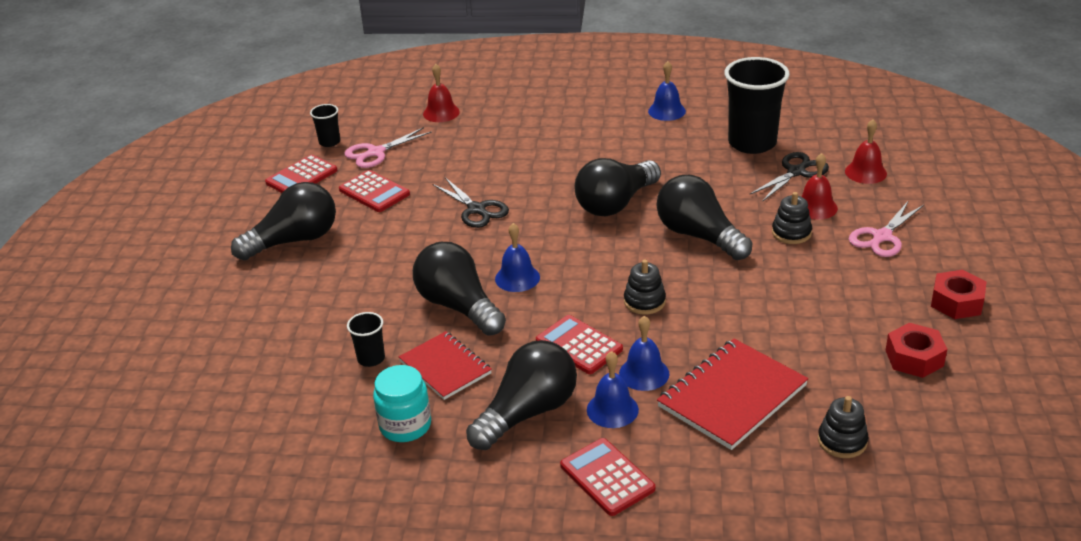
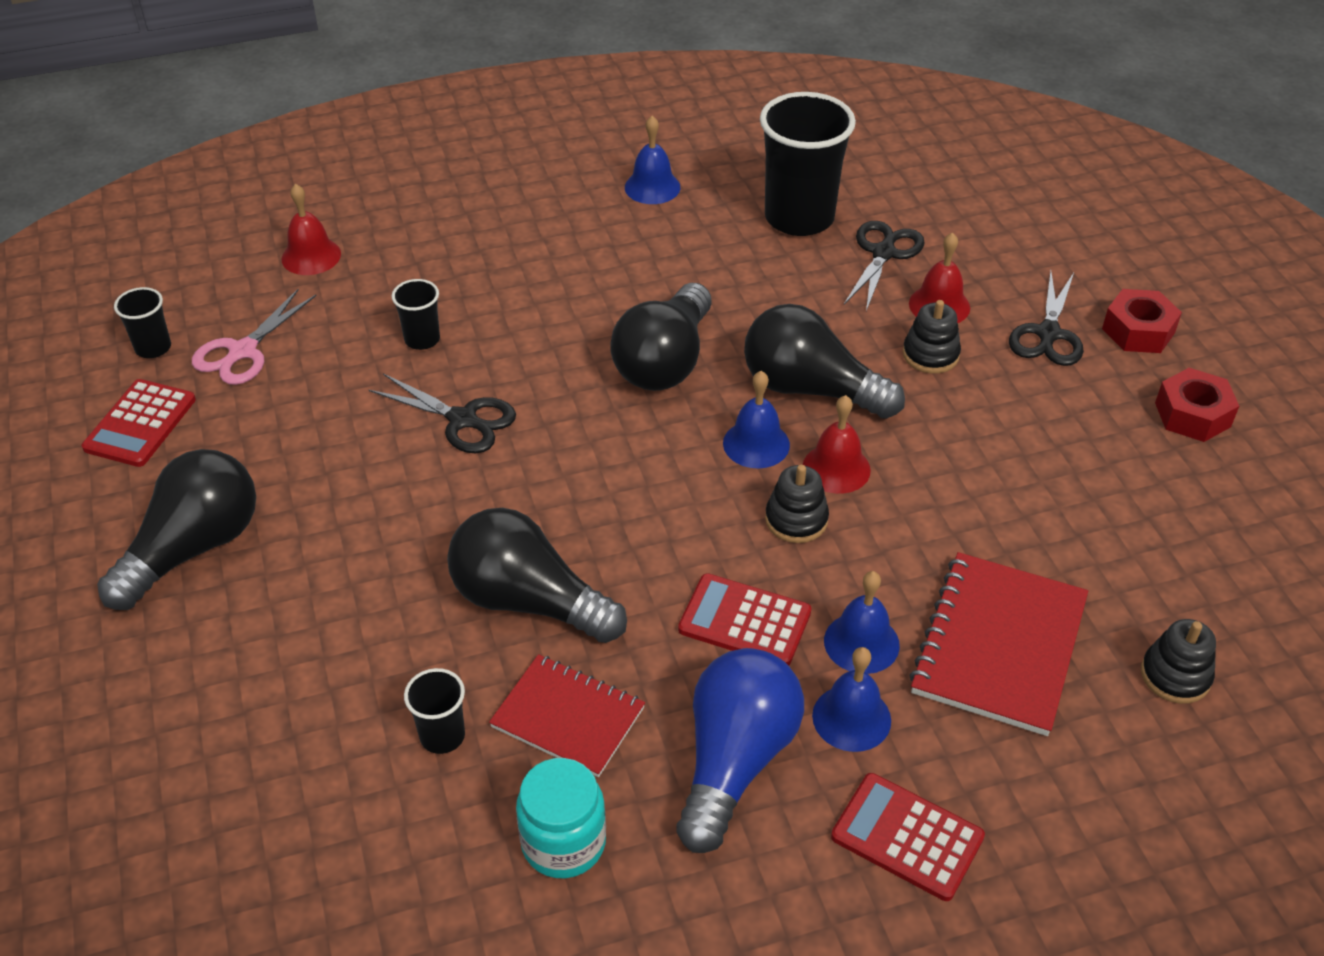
camera: 25 degrees left, 10 degrees up
(374, 192) = (280, 425): red calculator -> none
(478, 165) = (422, 339): none -> black cup
(517, 278) = (590, 527): blue bell -> blue bell (756, 444)
(527, 413) = (735, 761): black light bulb -> blue light bulb
(865, 172) = (972, 235): red bell -> red bell (836, 468)
(881, 237) = (1048, 334): pink scissors -> black scissors
(914, 358) = (1190, 516): red nut -> red nut (1138, 331)

